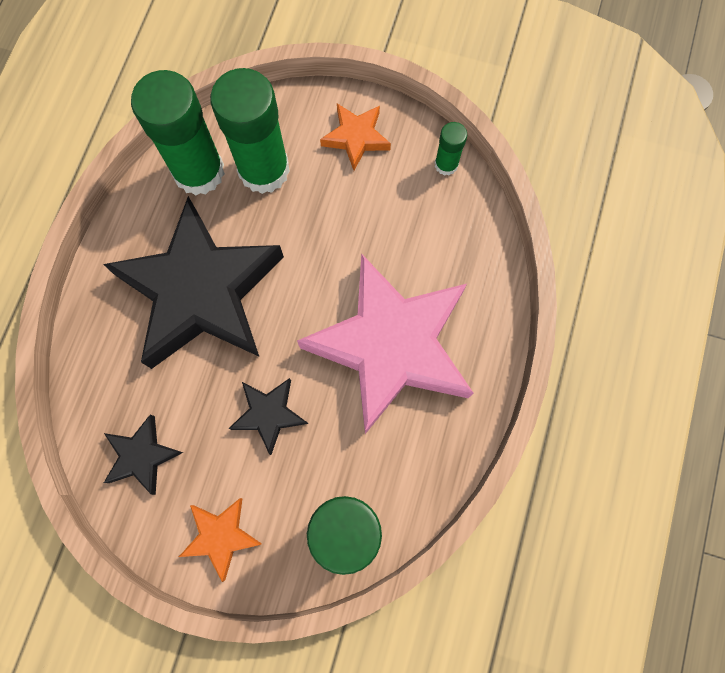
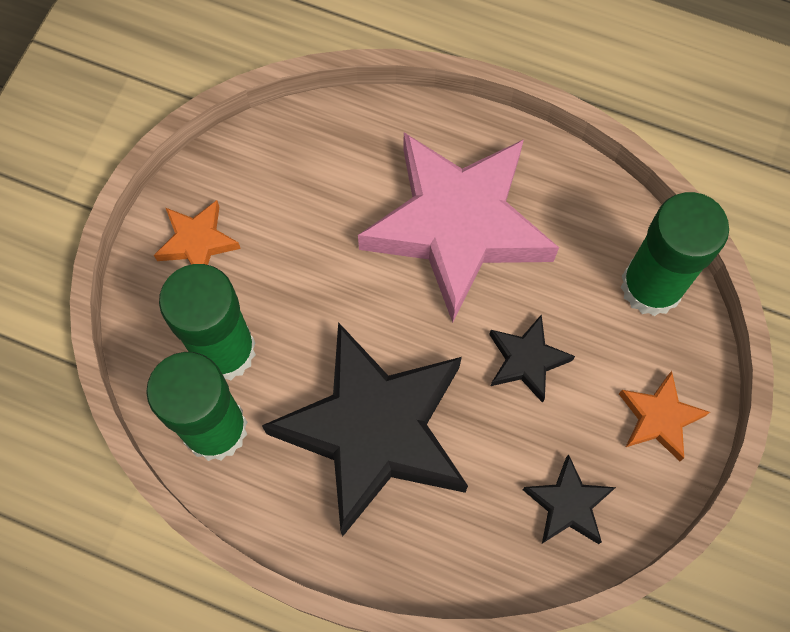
camera: 85 degrees left, 5 degrees down
(446, 164) = (246, 149): green glue stick -> none

